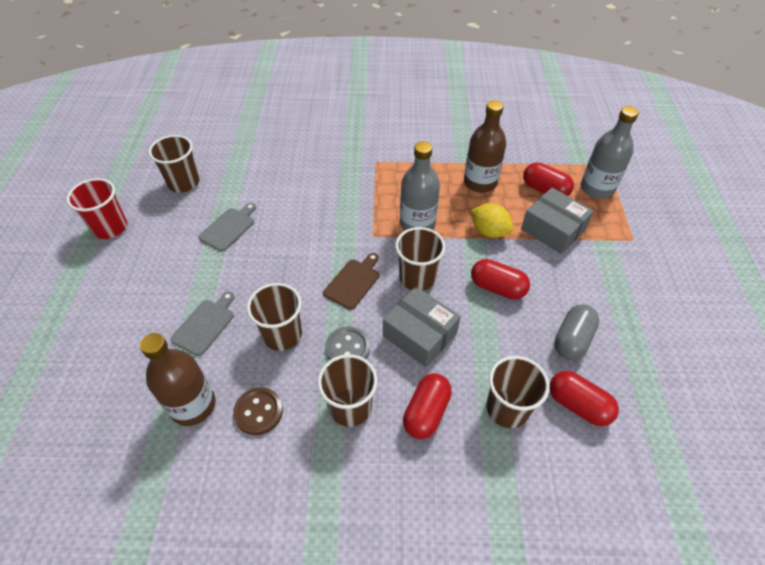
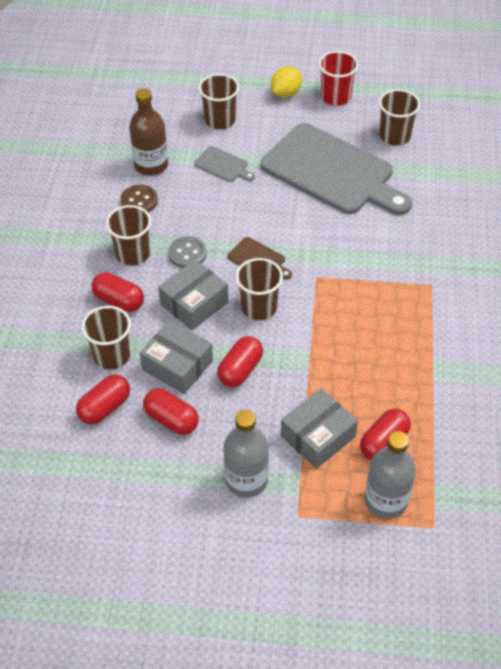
camera: 95 degrees right, 0 degrees up
(229, 228) = (332, 172): grey cutting board -> grey cutting board, size x2.45
(282, 335) = (206, 212): brown cup -> brown cup (220, 120)
(417, 224) = (332, 314): grey bottle -> grey bottle (246, 480)
(480, 183) = (396, 378): brown bottle -> none
(489, 231) = (317, 375): yellow lemon -> yellow lemon (286, 93)
(505, 341) = (177, 365): none -> grey box
(572, 339) = (171, 419): grey capsule -> red capsule

